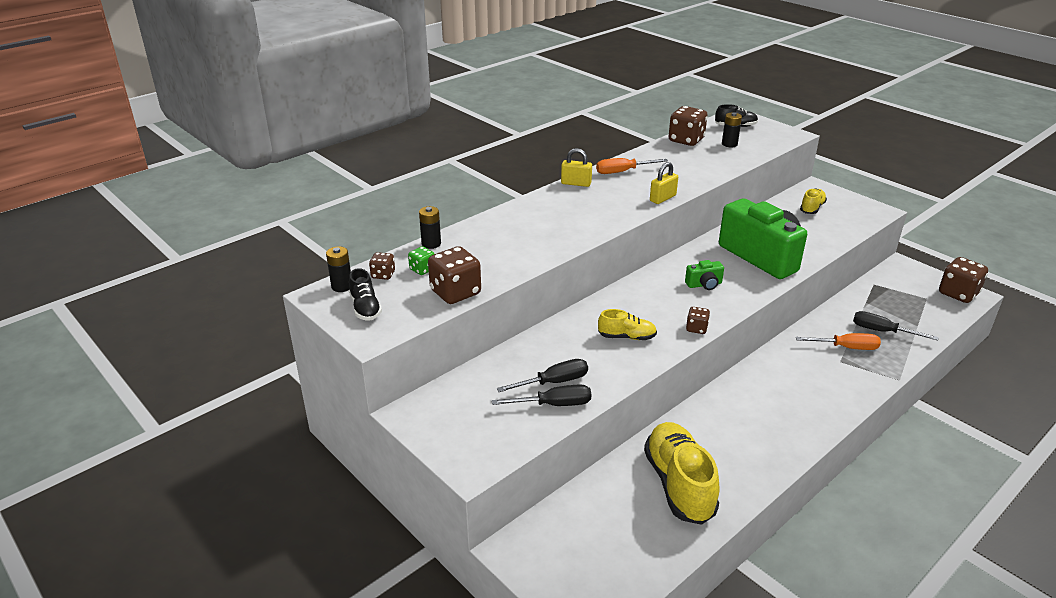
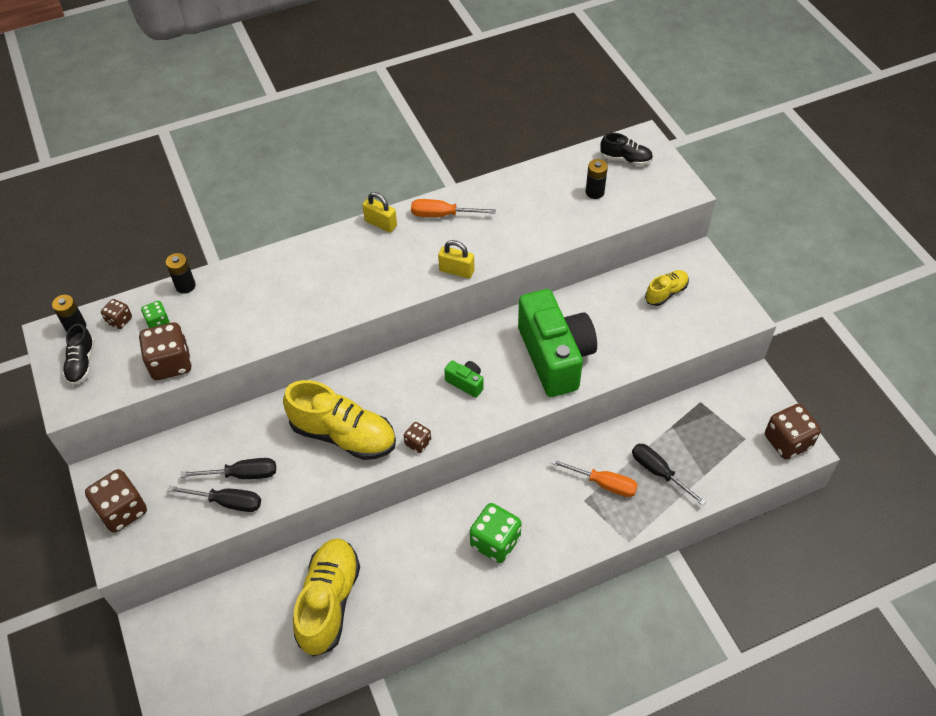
camera: 20 degrees right, 20 degrees up
(627, 337) = (343, 435): yellow shoe -> yellow shoe, size x1.95
(662, 198) = (456, 271): yellow padlock -> yellow padlock turned 45 degrees clockwise
(686, 140) = (549, 174): brown dice -> brown dice (122, 511)
(704, 284) = (466, 383): green camera -> green camera turned 150 degrees counterclockwise
(792, 405) = (495, 542): none -> green dice

